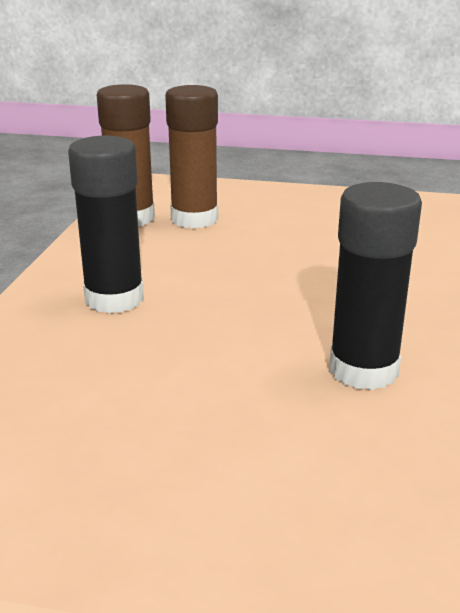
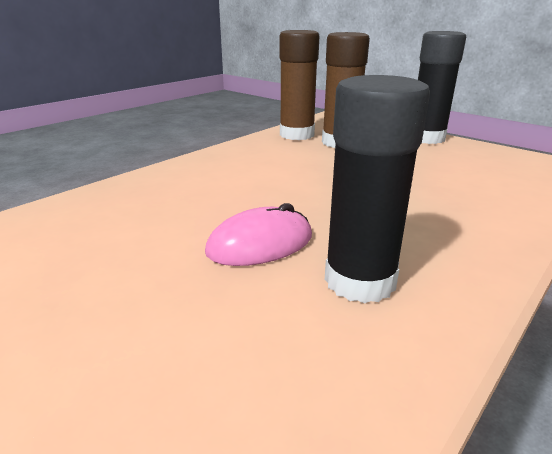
camera: 30 degrees right, 0 degrees up
(114, 299) = (225, 177): black glue stick -> black glue stick (426, 138)
(243, 364) = (260, 244): none -> pink mouse

